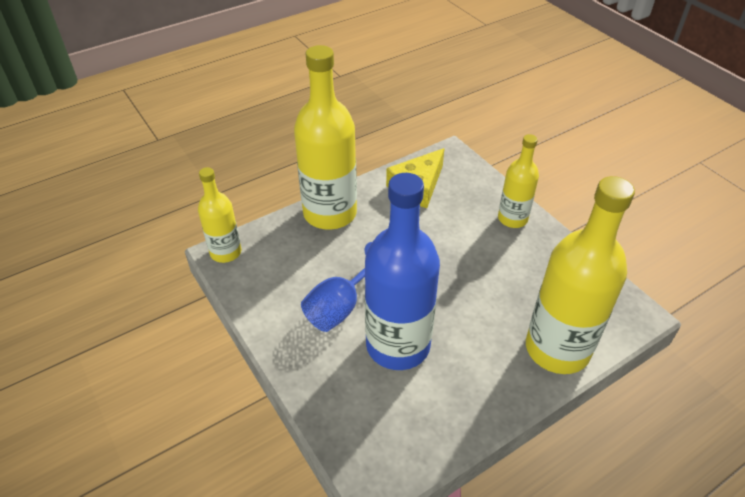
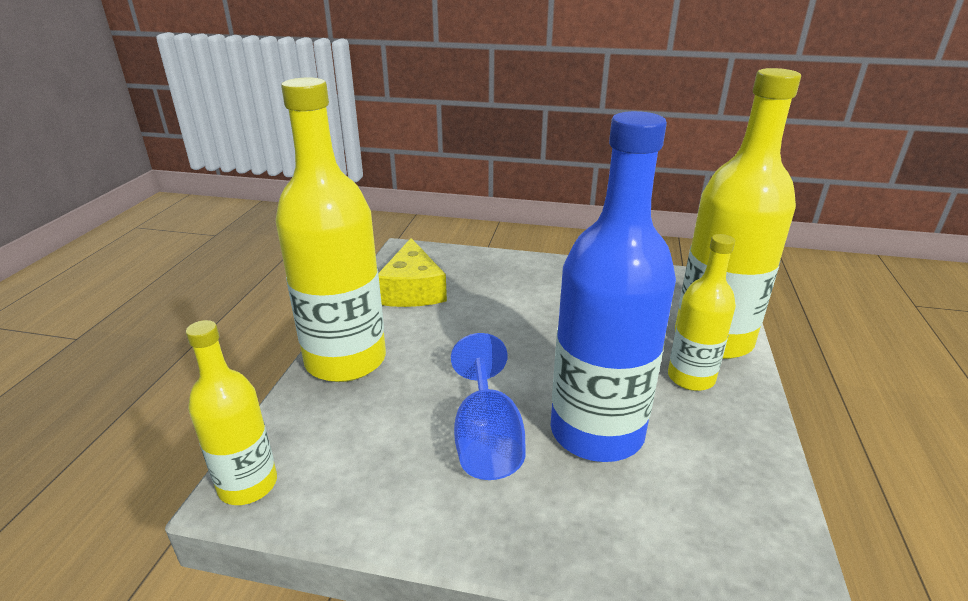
camera: 45 degrees left, 15 degrees down
(512, 219) = (533, 270): yellow bottle -> yellow bottle (691, 378)

